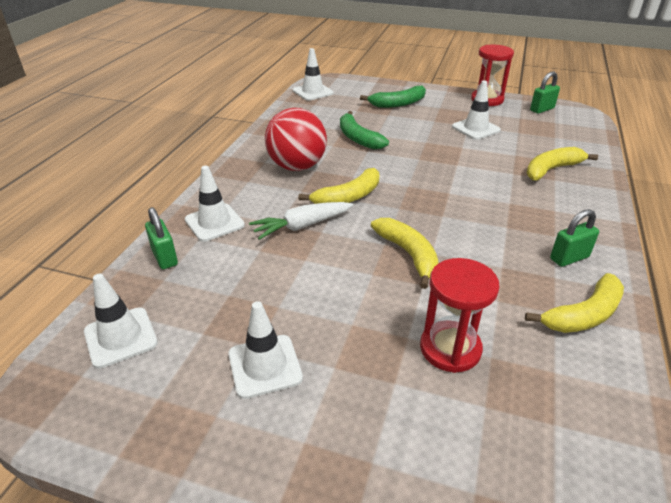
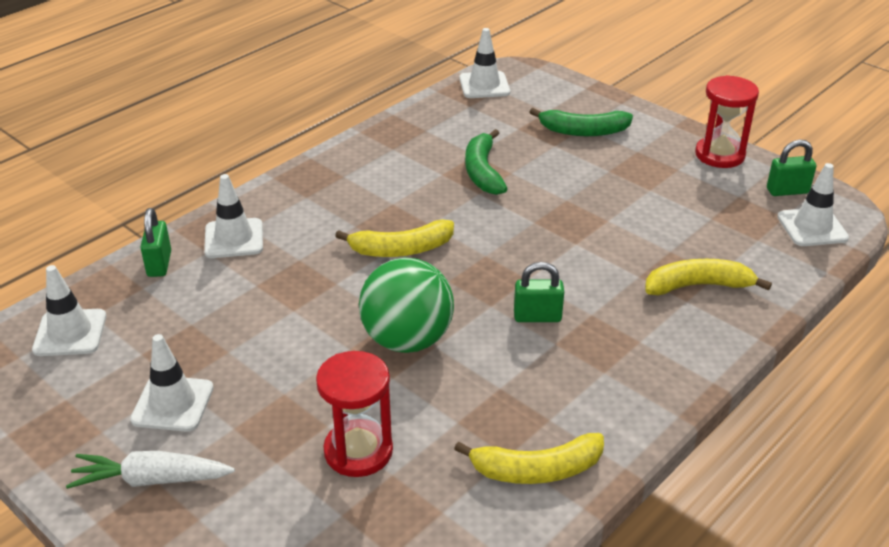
camera: 25 degrees right, 0 degrees up
(297, 166) = (375, 192): red ball -> none
(302, 226) = (321, 270): white carrot -> white carrot (151, 479)
(408, 255) = (407, 340): yellow banana -> green ball
(475, 128) = (655, 197): white traffic cone -> white traffic cone (812, 227)
(569, 258) = (591, 404): green padlock -> green padlock (537, 317)

